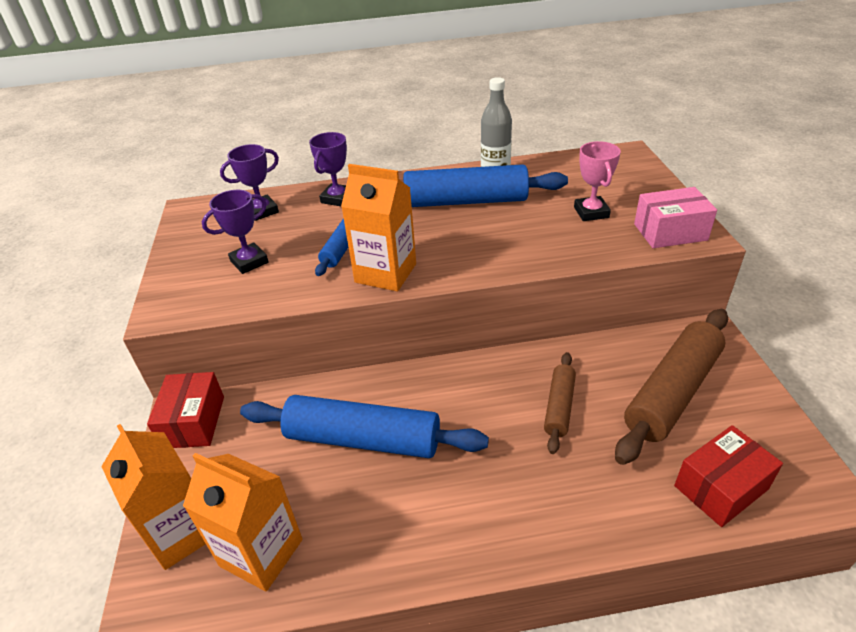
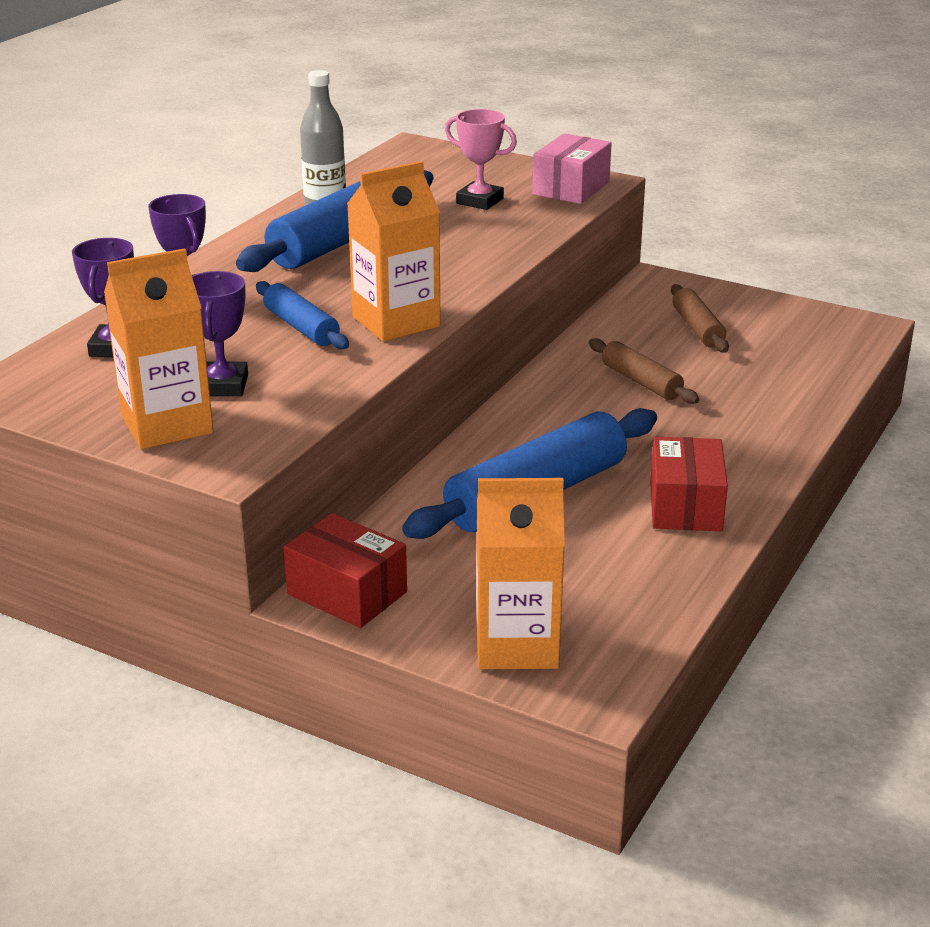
camera: 55 degrees left, 10 degrees down
(261, 552) = (609, 601): orange carton -> orange carton (167, 424)
(672, 392) = (697, 328): brown rolling pin -> brown rolling pin, size x0.53
(721, 487) = (816, 360): red box -> red box (685, 506)

